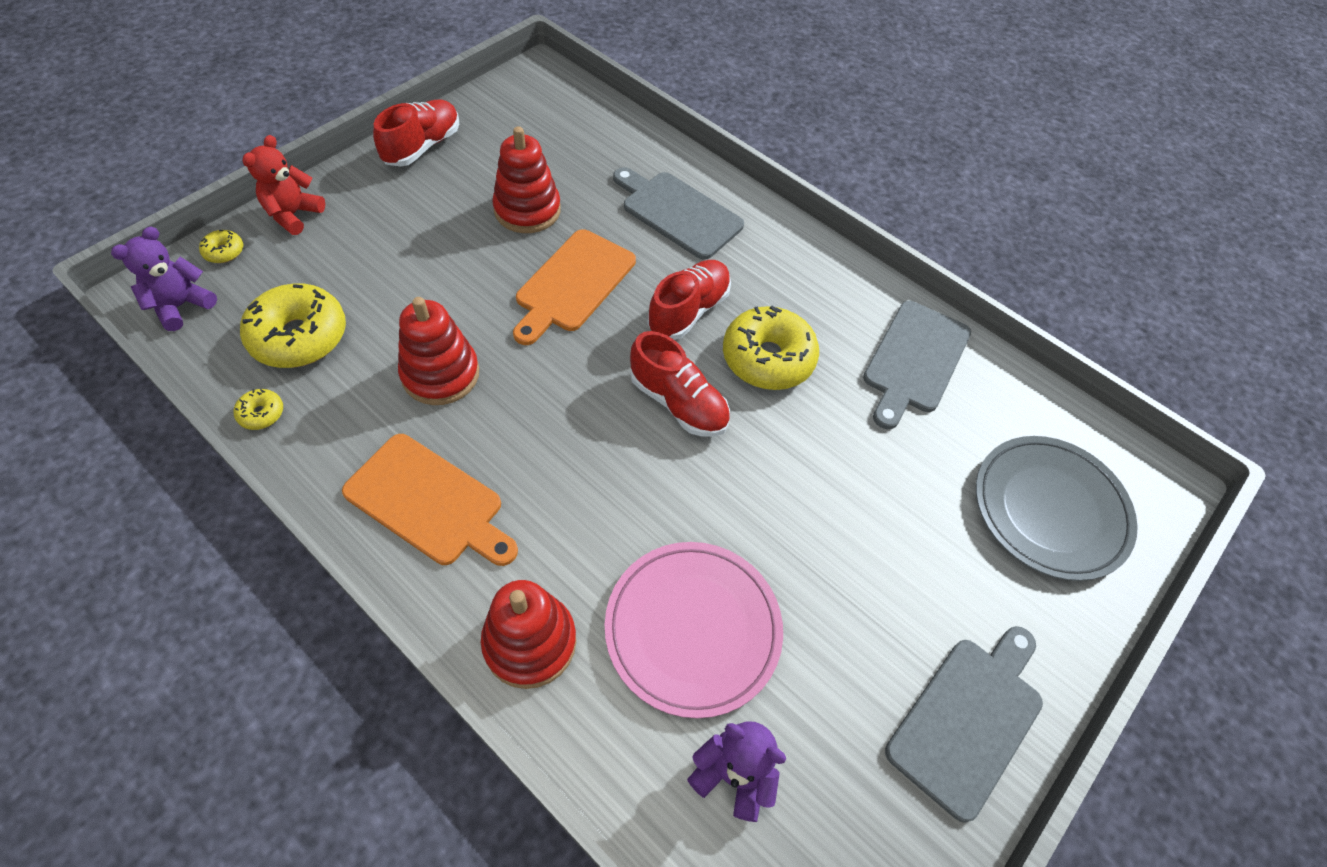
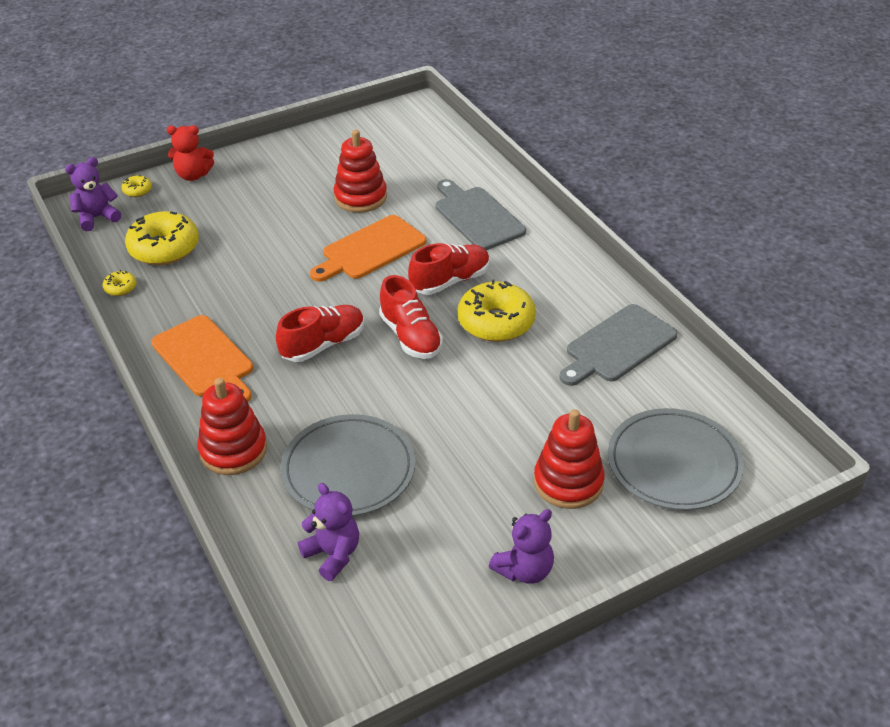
camera: 25 degrees right, 15 degrees down
(293, 214) = (193, 175): red teddy bear -> red teddy bear turned 135 degrees counterclockwise
(422, 147) = (303, 145): red shoe -> red shoe (323, 345)
(440, 374) = (248, 287): red stacking toy -> red stacking toy (568, 482)
(693, 629) = (348, 469): pink plate -> grey plate
(968, 719) = (524, 570): grey cutting board -> purple teddy bear

